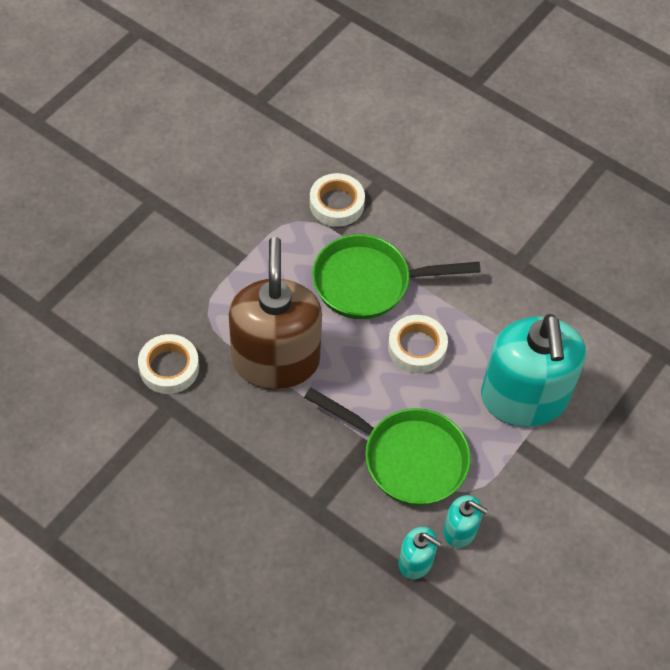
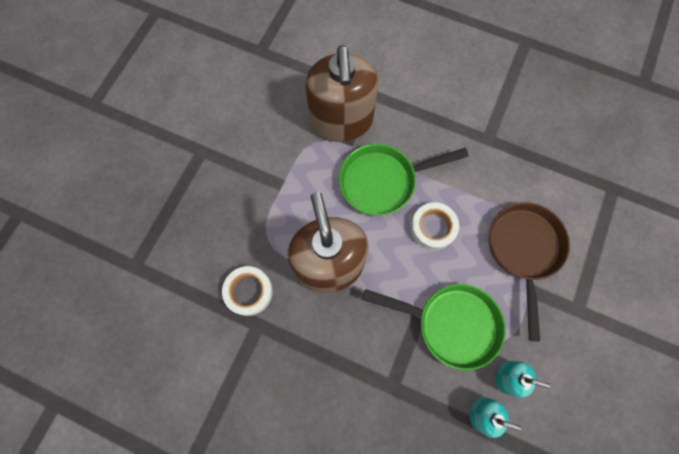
camera: 10 degrees left, 15 degrees up
(336, 204) = (341, 121): white tape -> brown soap dispenser
(524, 398) = (523, 250): turquoise soap dispenser -> brown pan

